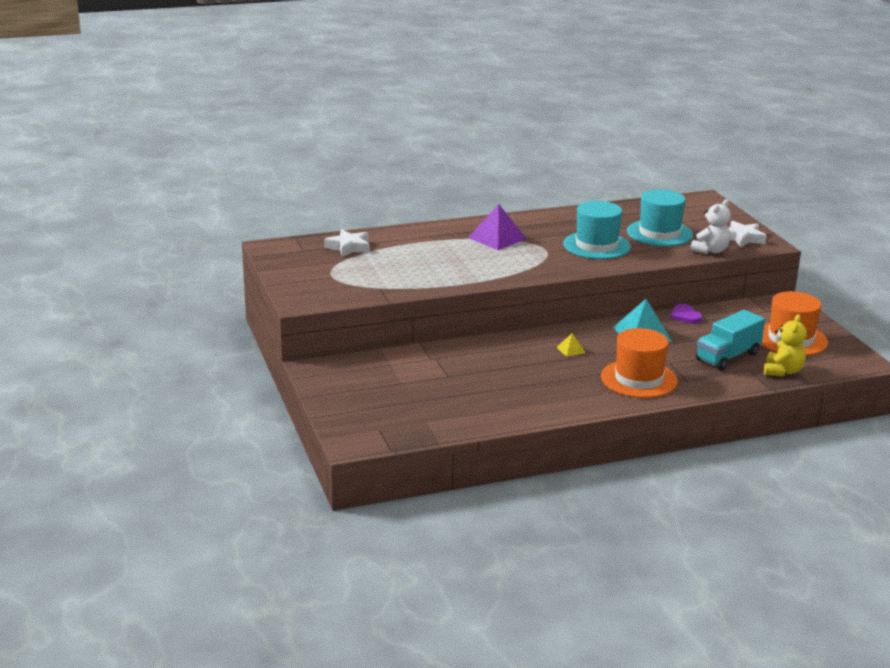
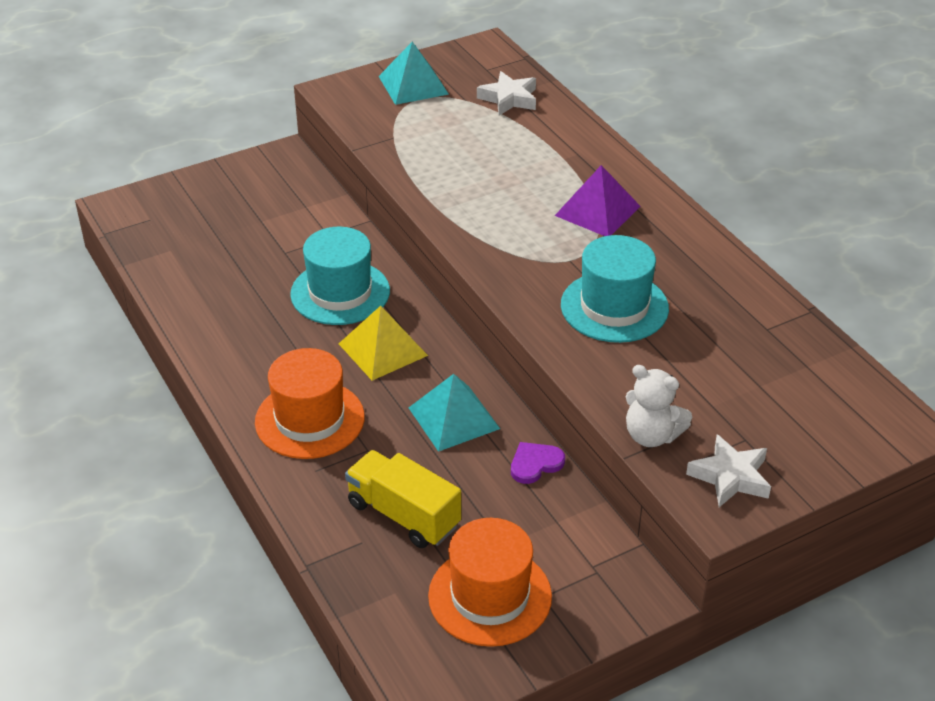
camera: 80 degrees right, 15 degrees up
(310, 275) = (413, 85): none -> turquoise pyramid
(571, 350) = (383, 349): yellow pyramid -> yellow pyramid, size x2.11
(659, 233) = (701, 373): turquoise hat -> turquoise hat (340, 292)
(727, 357) = (403, 515): turquoise truck -> yellow truck
(782, 371) = (369, 581): yellow teddy bear -> none

